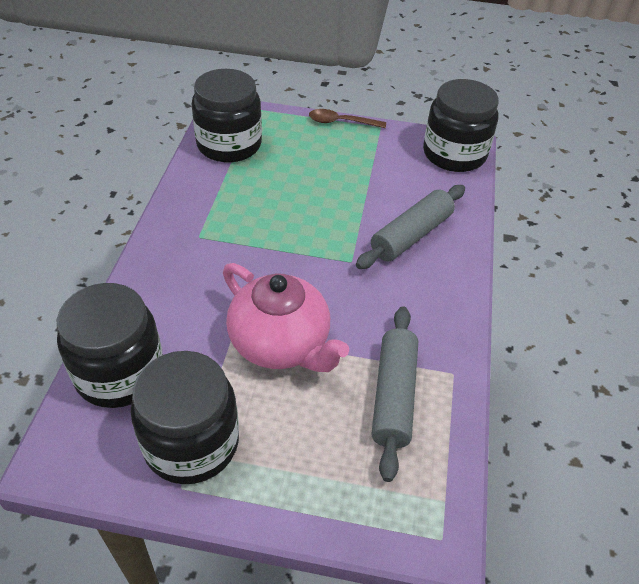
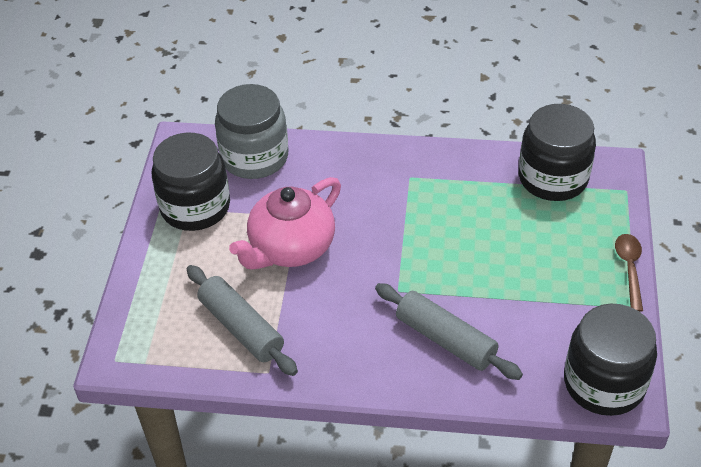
camera: 90 degrees right, 0 degrees up
(120, 373) = (254, 157): black jar -> grey jar
(393, 396) = (241, 328): grey rolling pin -> grey rolling pin turned 45 degrees clockwise

